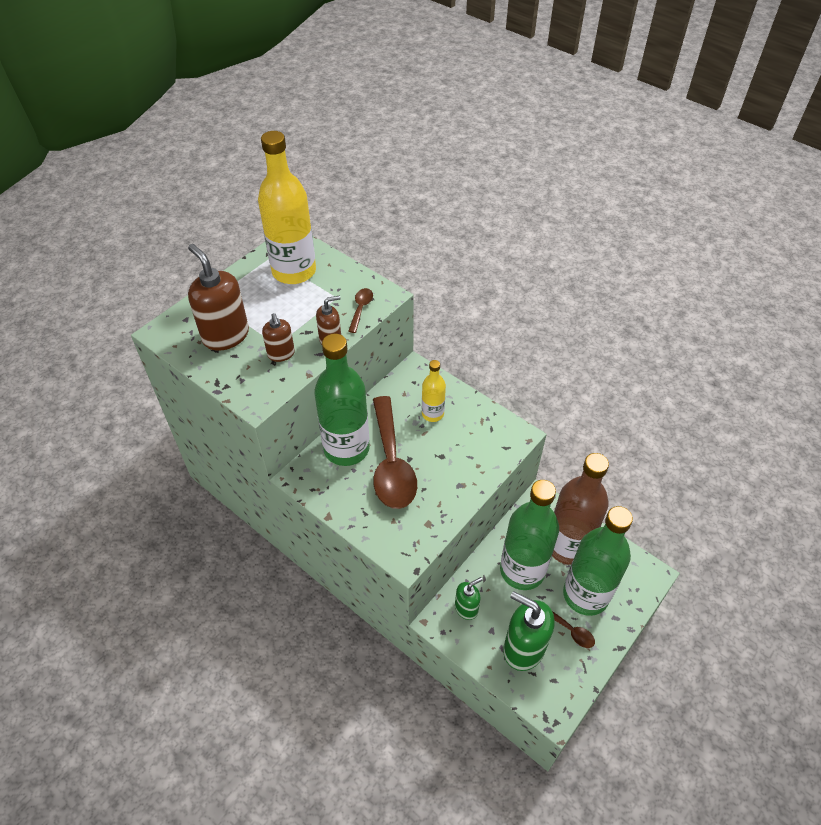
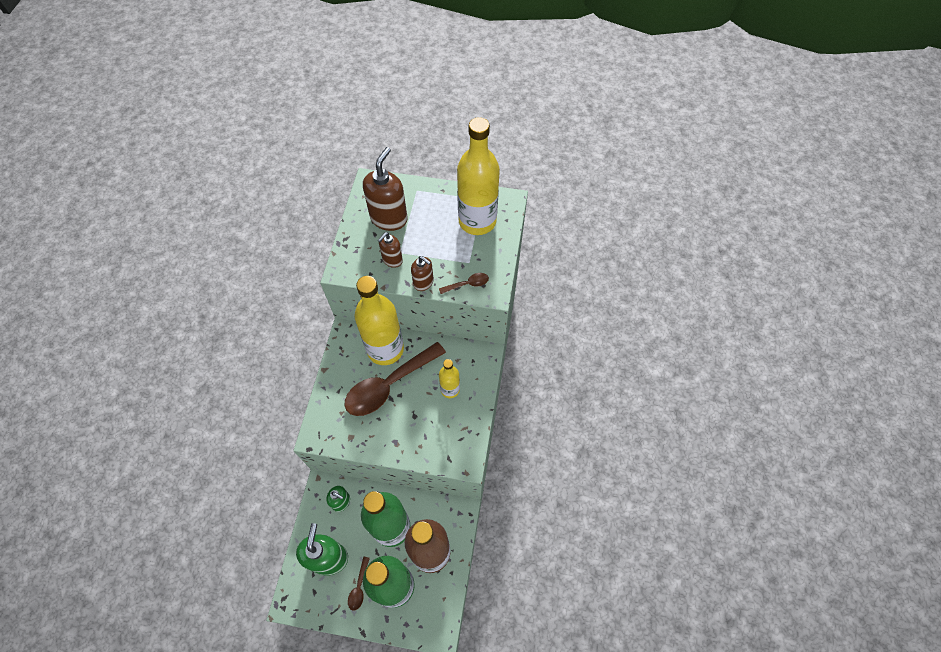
camera: 60 degrees right, 10 degrees up
(346, 448) = (385, 349): green bottle -> yellow bottle

